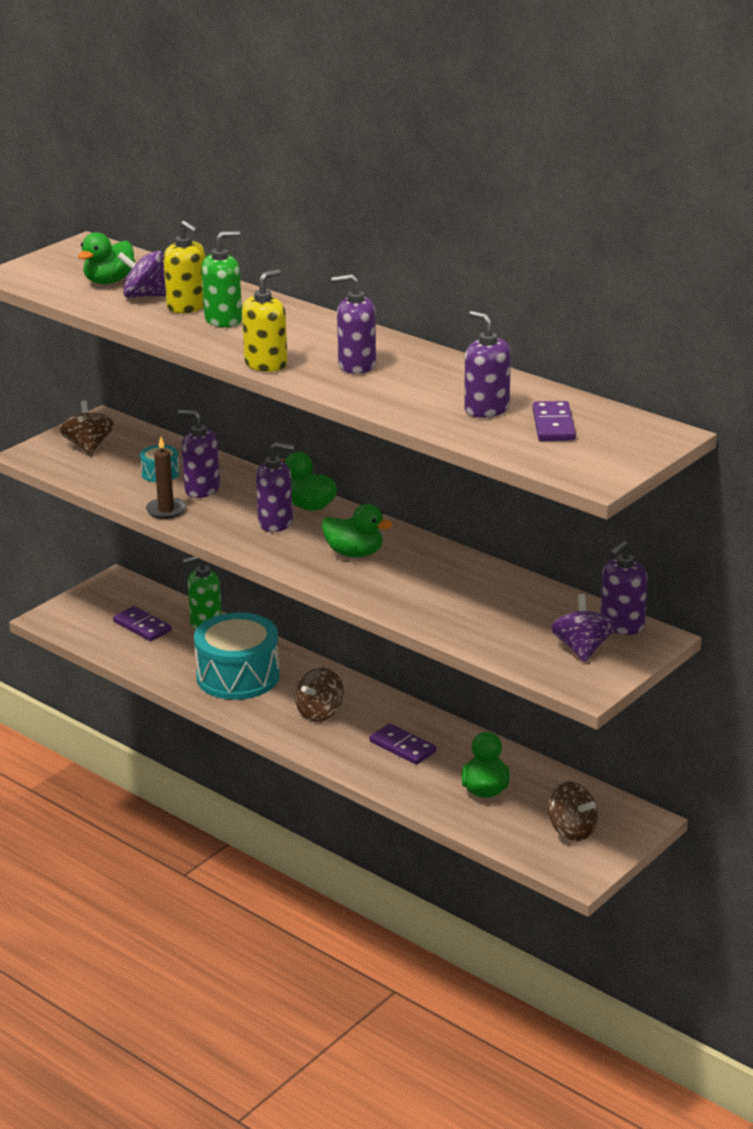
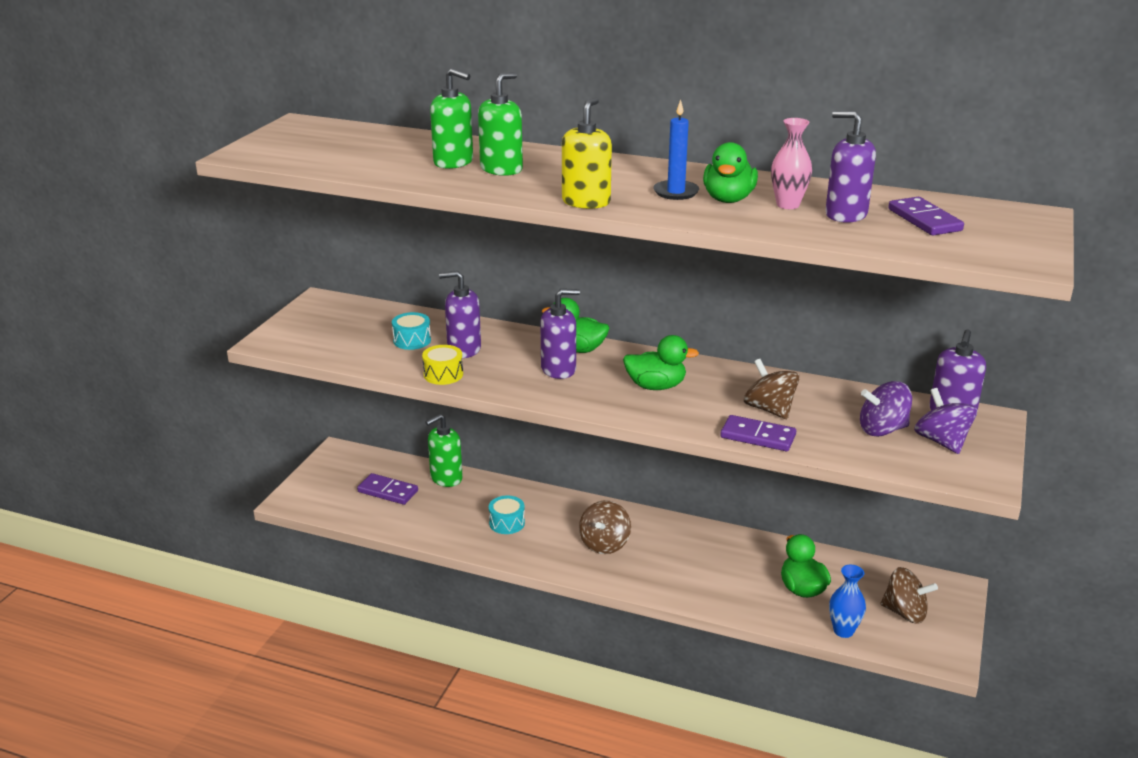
camera: 20 degrees left, 0 degrees up
(88, 447) = (323, 326): brown spinning top -> brown spinning top (769, 409)
(109, 281) = (351, 150): green duck -> green duck (728, 199)
(145, 296) = (401, 158): purple spinning top -> purple spinning top (882, 429)
(166, 510) = (443, 374): brown candle -> yellow drum
(187, 307) = (453, 162): yellow soap dispenser -> green soap dispenser
(238, 676) = (507, 523): turquoise drum -> turquoise drum, size x0.45
(356, 365) = (676, 192): purple soap dispenser -> blue candle
(402, 747) = (700, 562): purple domino -> purple domino (758, 436)
(444, 392) = (788, 205): none -> pink vase
(496, 833) = (843, 631): none -> blue vase

